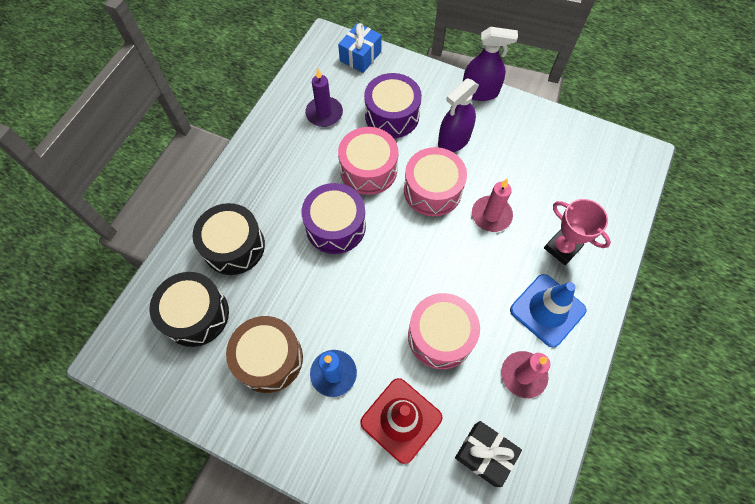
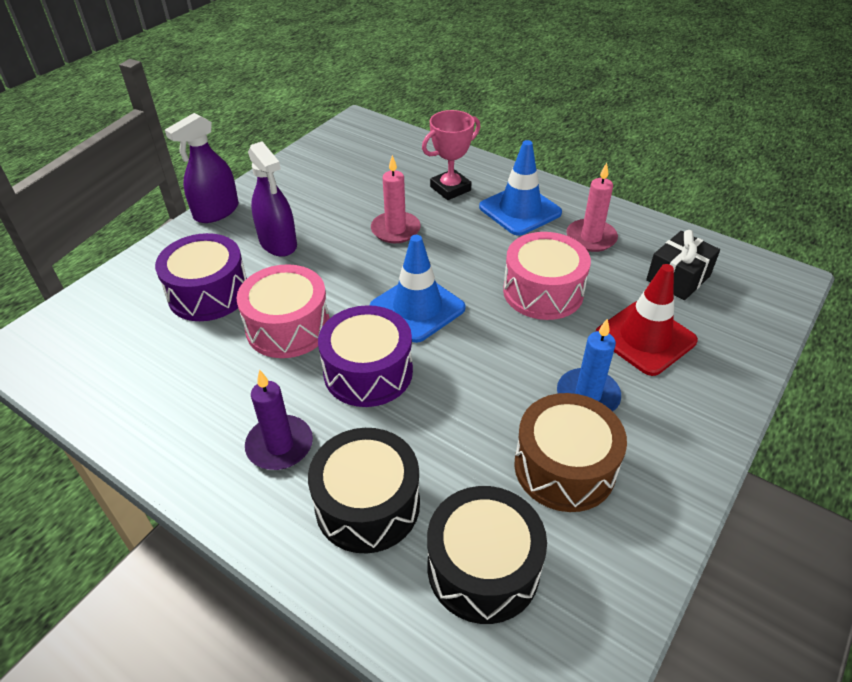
camera: 80 degrees left, 20 degrees down
(324, 113) = (163, 366): purple candle -> purple candle (280, 445)
(360, 56) = (80, 313): blue gift -> none
(403, 246) = (417, 308): none -> blue traffic cone
(432, 190) = (344, 271): pink drum -> none
(480, 92) = (216, 212): purple spray bottle -> purple spray bottle turned 150 degrees counterclockwise

